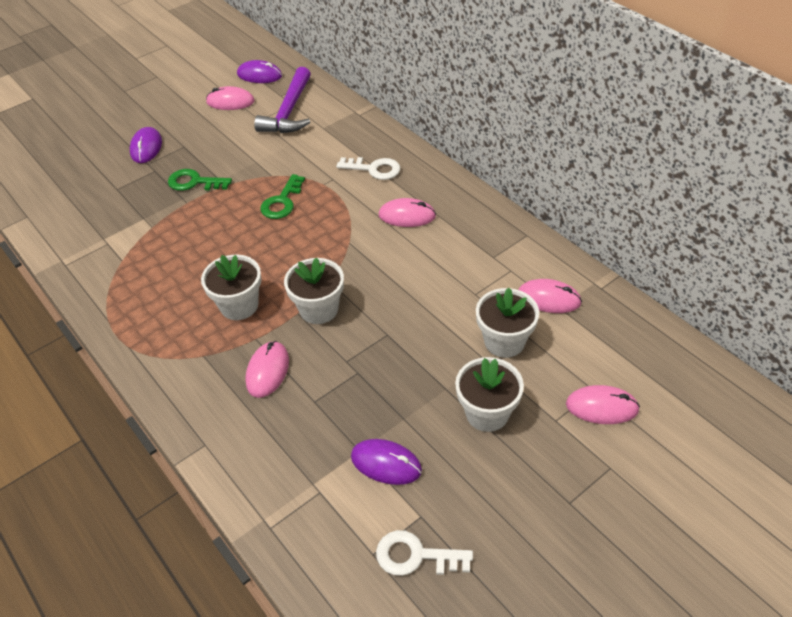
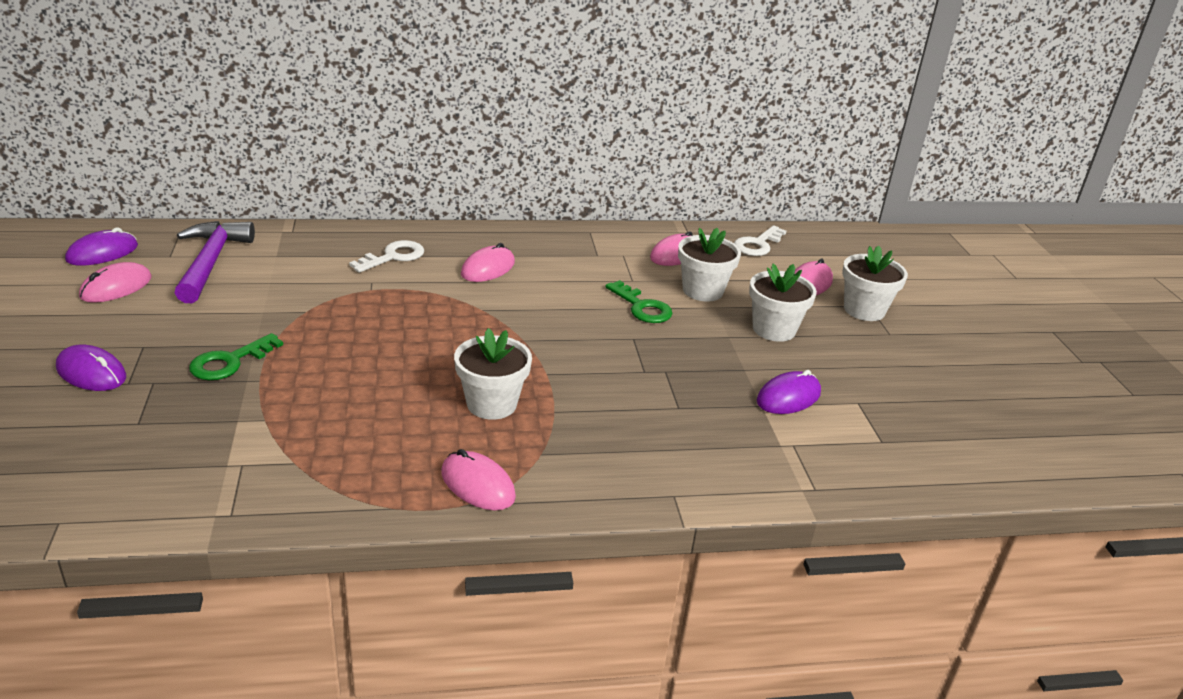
camera: 65 degrees left, 15 degrees down
(267, 371) = (610, 419): pink mouse -> pink mouse (478, 484)
(282, 202) = (361, 321): green key -> green key (642, 307)
(289, 112) = (210, 262): purple hammer -> purple hammer turned 135 degrees counterclockwise
(319, 309) = (557, 360): white flower pot -> white flower pot (864, 310)
(415, 556) = (898, 420): white key -> white key (758, 244)

